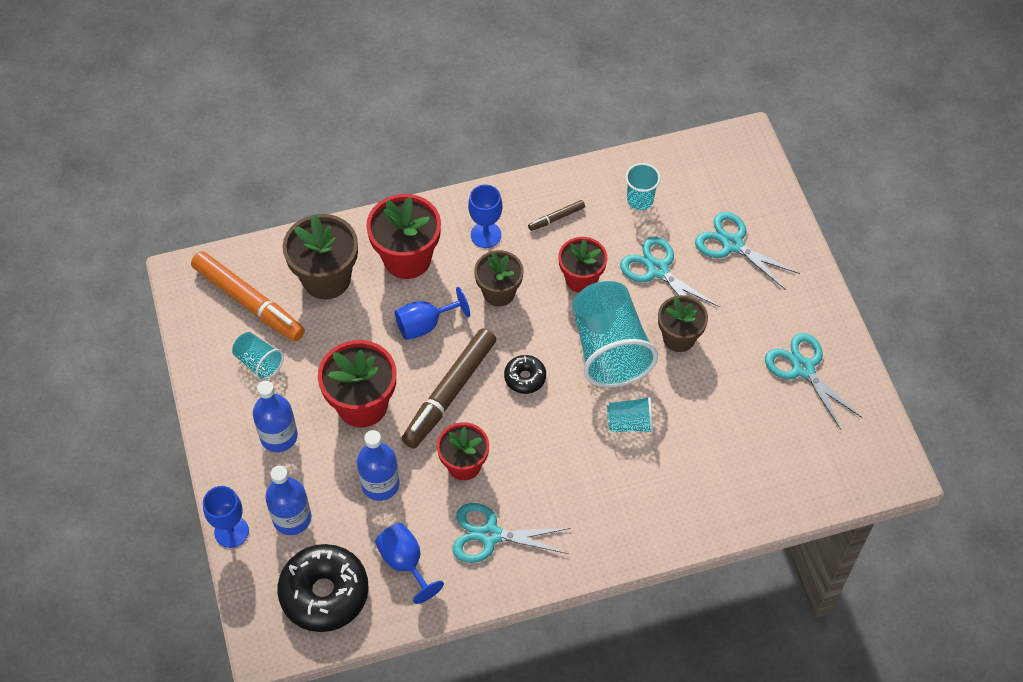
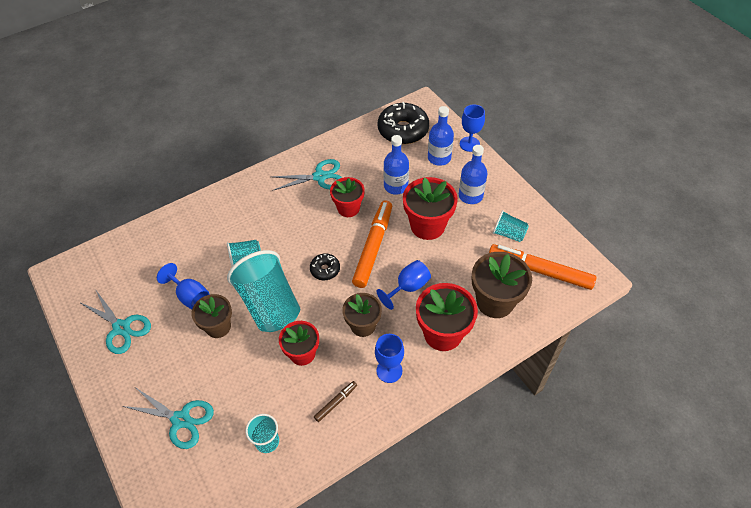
camera: 165 degrees right, 5 degrees down
(405, 562) = (364, 153): blue goblet -> blue goblet (190, 296)
(450, 392) = (373, 247): brown marker -> orange marker
(657, 270) = (242, 378): turquoise scissors -> none

